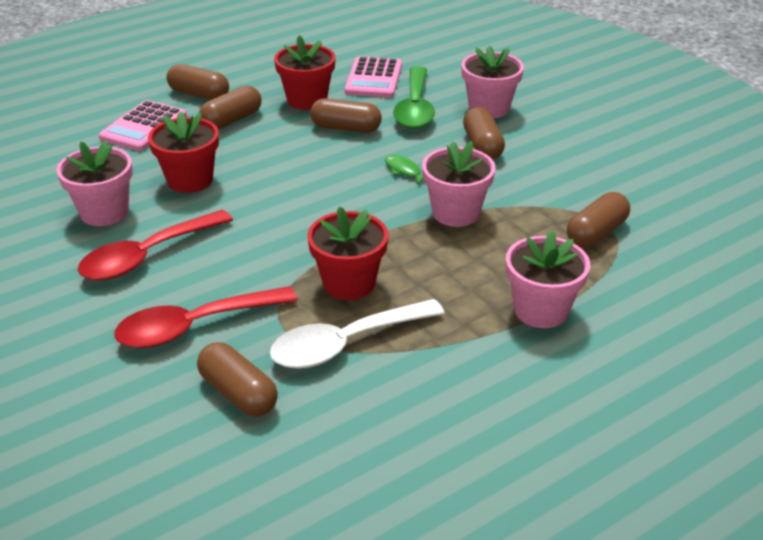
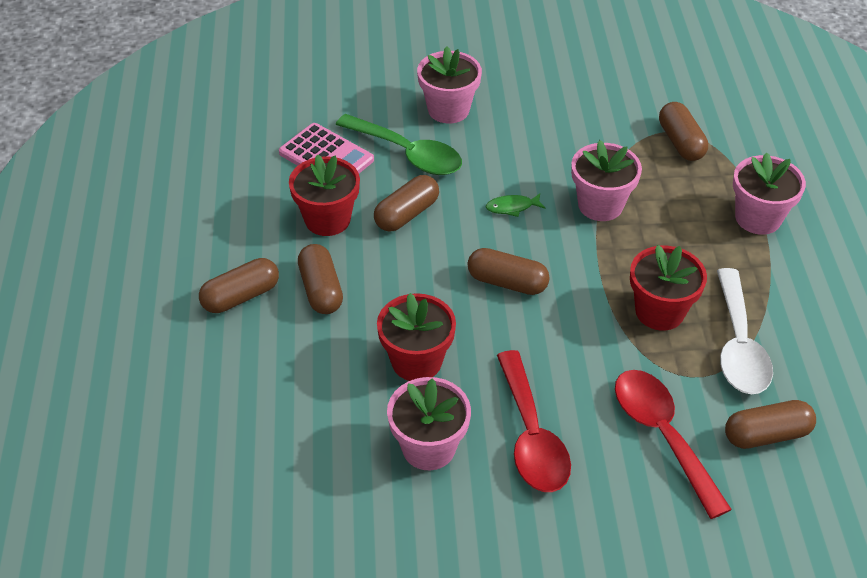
camera: 60 degrees left, 10 degrees up
(144, 127) = (275, 364): pink calculator -> none
(194, 326) = (662, 435): red spoon -> red spoon turned 150 degrees clockwise
(482, 146) = (508, 142): brown capsule -> brown capsule (507, 282)

